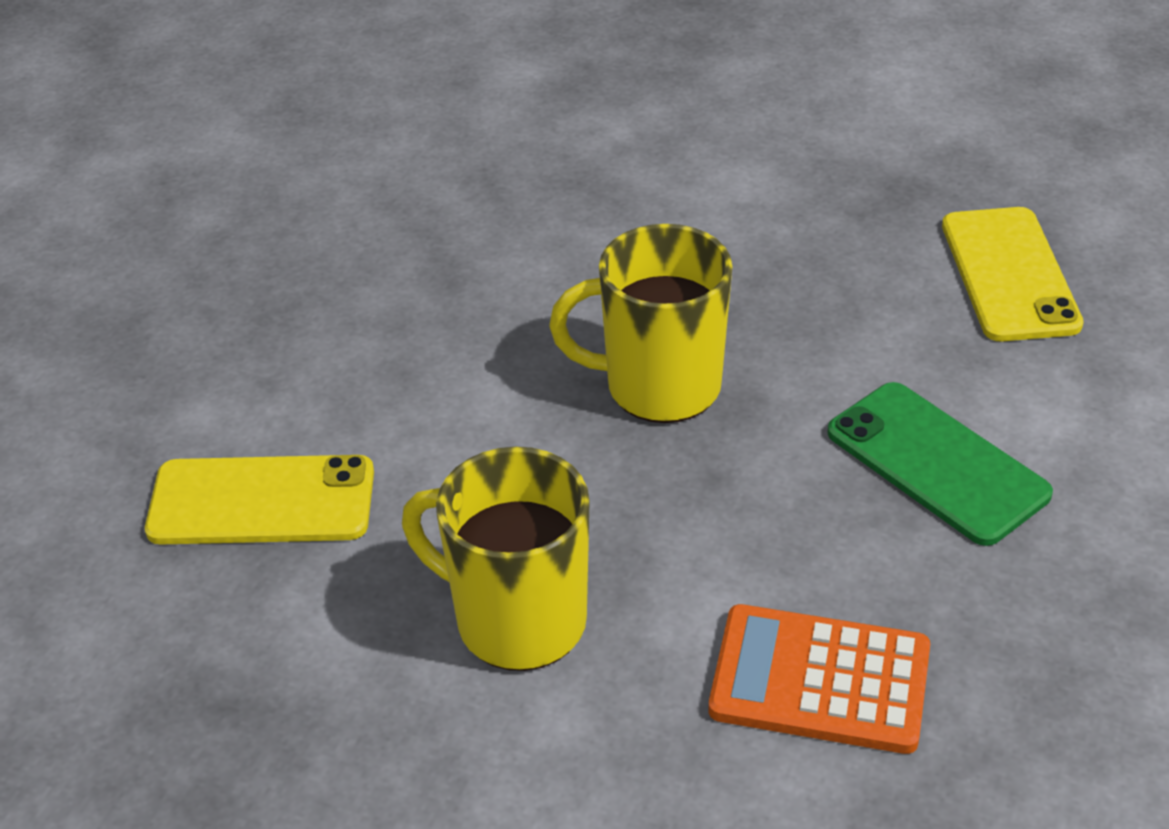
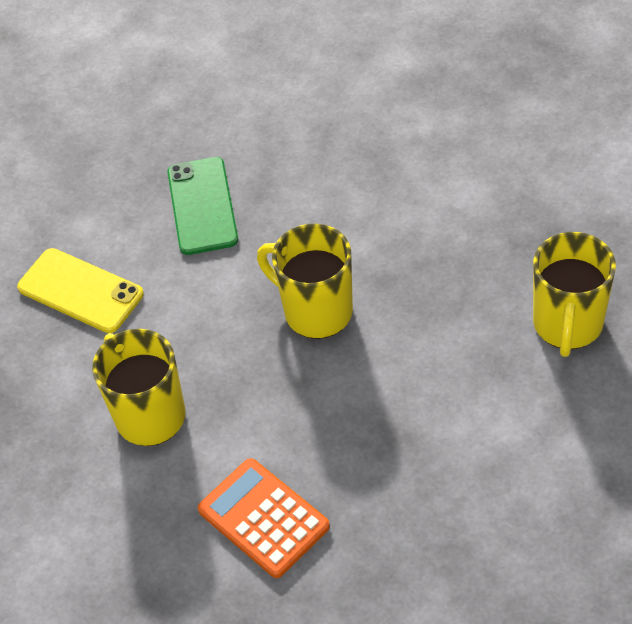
camera: 35 degrees right, 10 degrees up
(936, 463) = (422, 426): green phone -> green phone (202, 206)
(1009, 274) = (567, 325): yellow phone -> yellow mug

